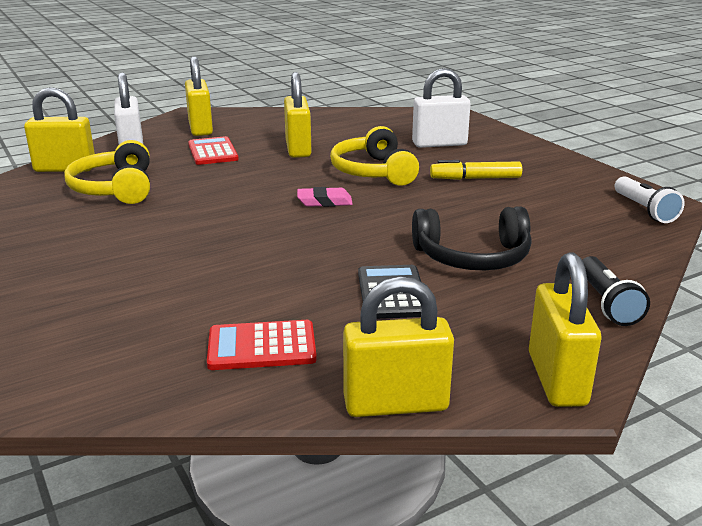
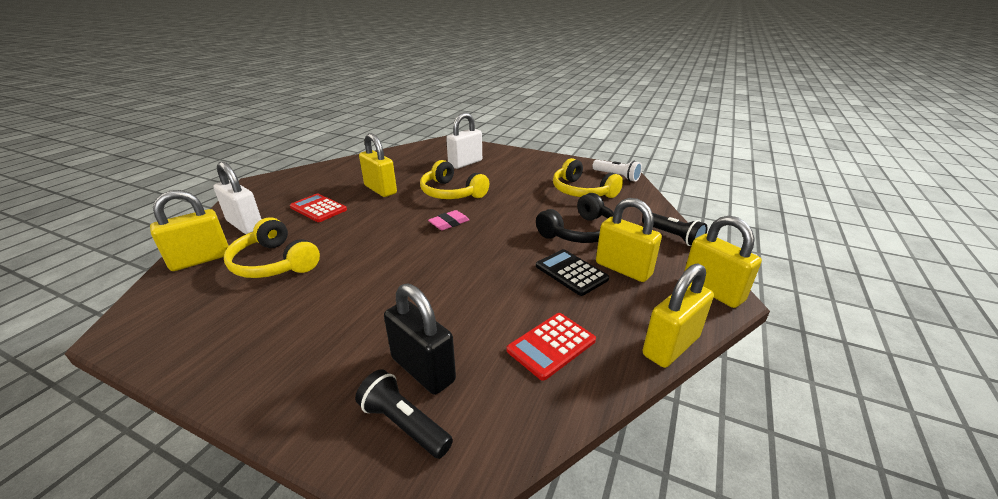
camera: 35 degrees left, 5 degrees up
(51, 345) = (403, 424): none -> black flashlight
(119, 315) = (423, 369): none -> black padlock
(200, 129) = (283, 192): yellow padlock -> yellow padlock (623, 269)
(475, 178) = (514, 181): yellow marker -> none
(554, 214) = (582, 191): none -> yellow headphones

